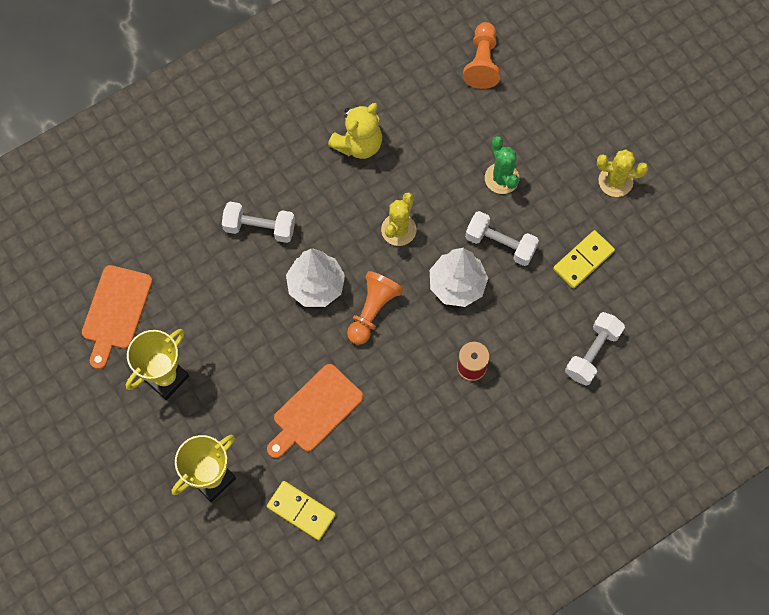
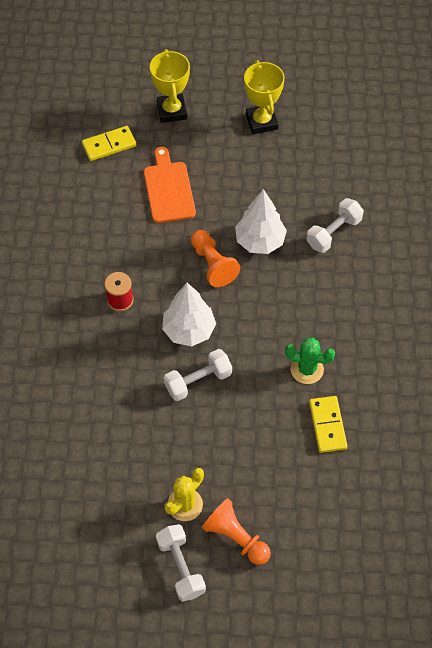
camera: 125 degrees right, 10 degrees down
(116, 311) = (332, 119): orange cutting board -> none
(358, 144) = (357, 336): yellow teddy bear -> none
(398, 230) = (264, 319): yellow cactus -> none
(482, 63) = (370, 476): orange pawn -> orange pawn (236, 537)
(501, 178) = (252, 419): green cactus -> green cactus (307, 369)
(583, 260) = (138, 431): yellow domino -> yellow domino (327, 425)
(592, 353) = (62, 385): white dumbbell -> white dumbbell (180, 567)

